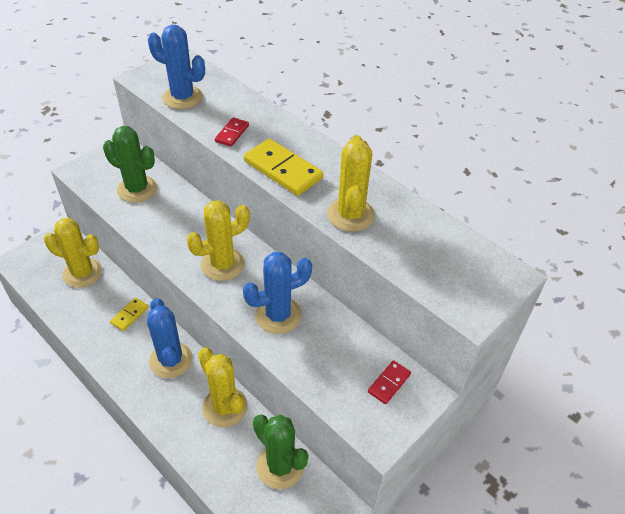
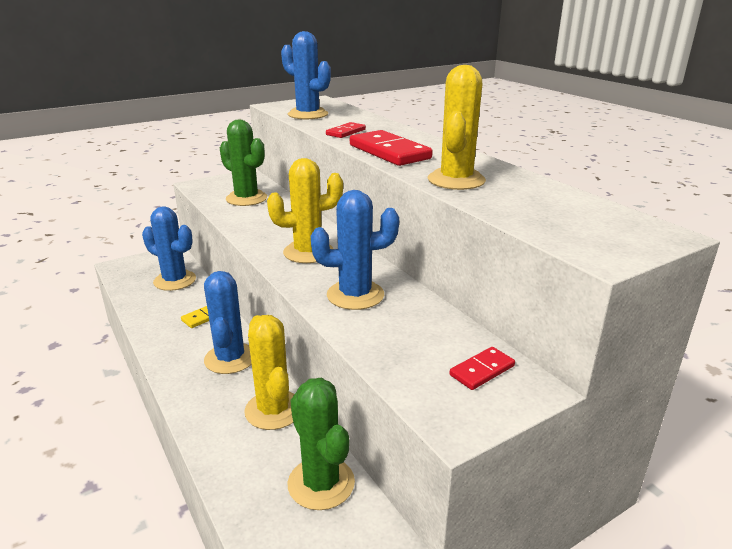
camera: 15 degrees right, 20 degrees down
(82, 273) = (175, 280): yellow cactus -> blue cactus
(283, 170) = (389, 152): yellow domino -> red domino

